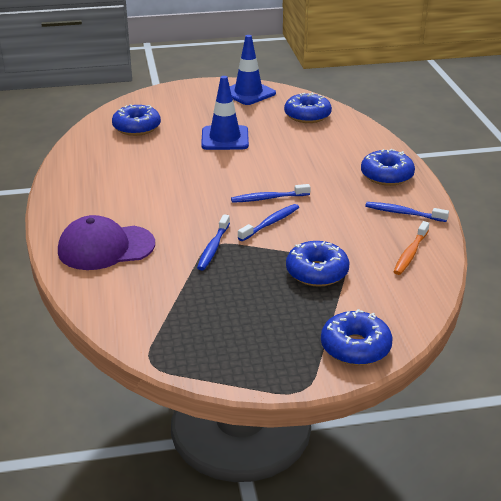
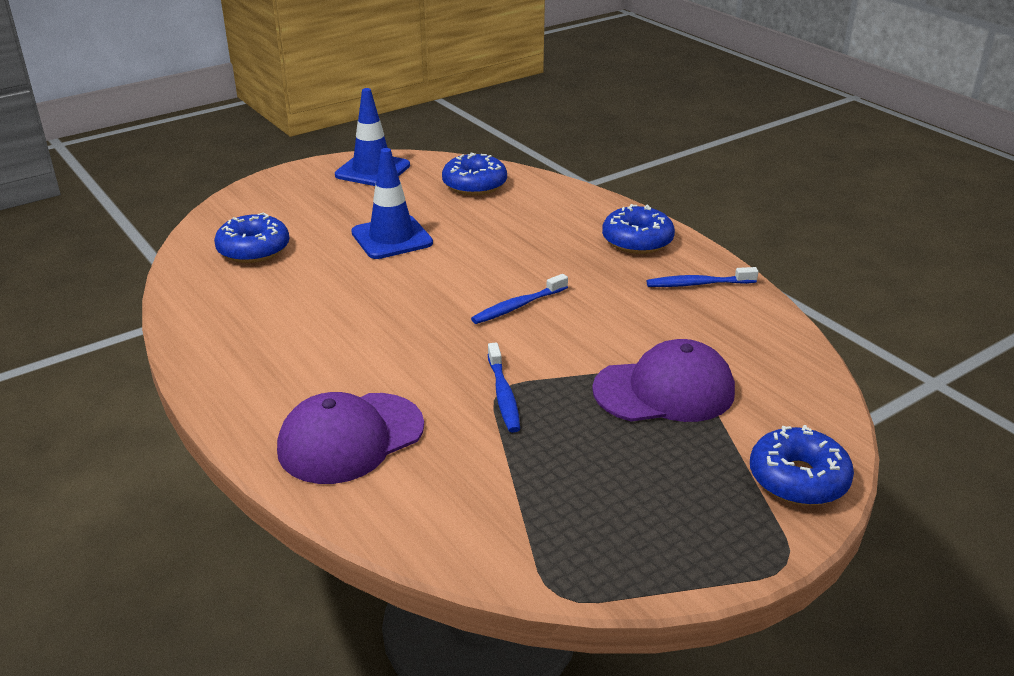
camera: 25 degrees left, 0 degrees up
(270, 223) = (549, 339): blue toothbrush -> none
(317, 272) = (664, 390): blue donut -> purple cap
(410, 253) = (751, 333): orange toothbrush -> none

